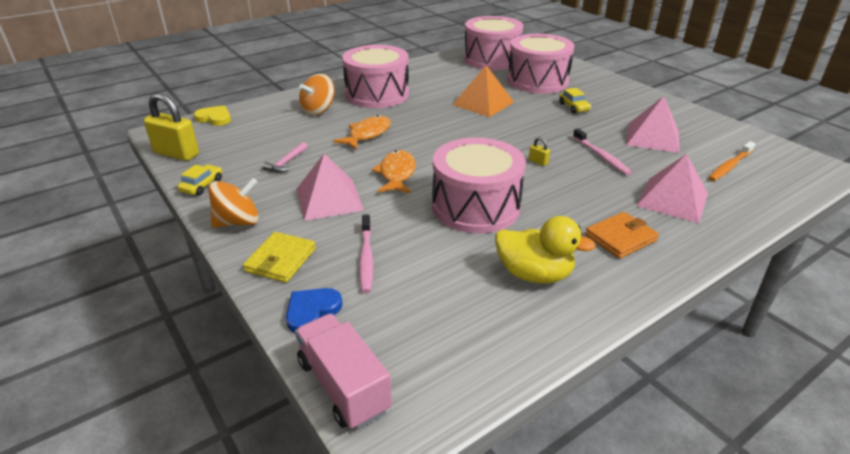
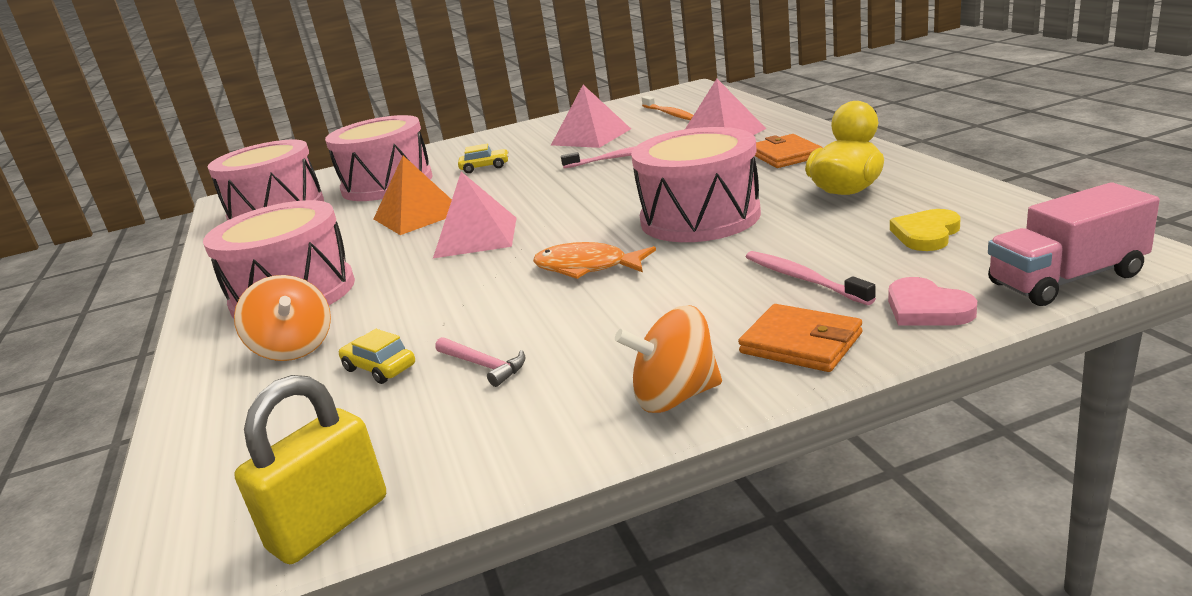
camera: 70 degrees left, 10 degrees down
(202, 185) = (513, 460): yellow car -> yellow car (379, 368)
(214, 118) = (184, 486): yellow heart -> yellow heart (926, 234)
(238, 222) = (675, 397): orange spinning top -> orange spinning top turned 90 degrees counterclockwise
(280, 260) = (801, 343): yellow wallet -> orange wallet
(312, 311) = (926, 309): blue heart -> pink heart
(329, 199) = (635, 315): pink pyramid -> pink pyramid (476, 237)
(366, 258) = (803, 279): pink toothbrush -> pink toothbrush turned 135 degrees counterclockwise
(367, 134) = (439, 295): orange fish -> none
(538, 162) = (609, 186): yellow padlock -> none

